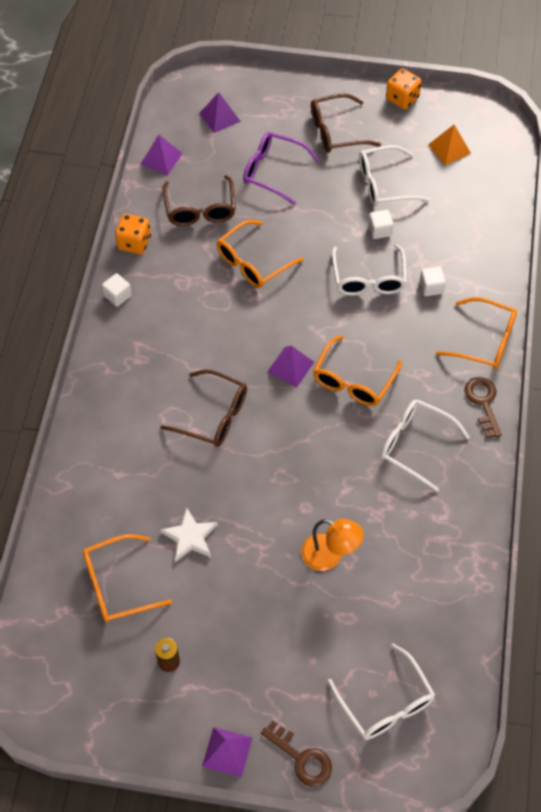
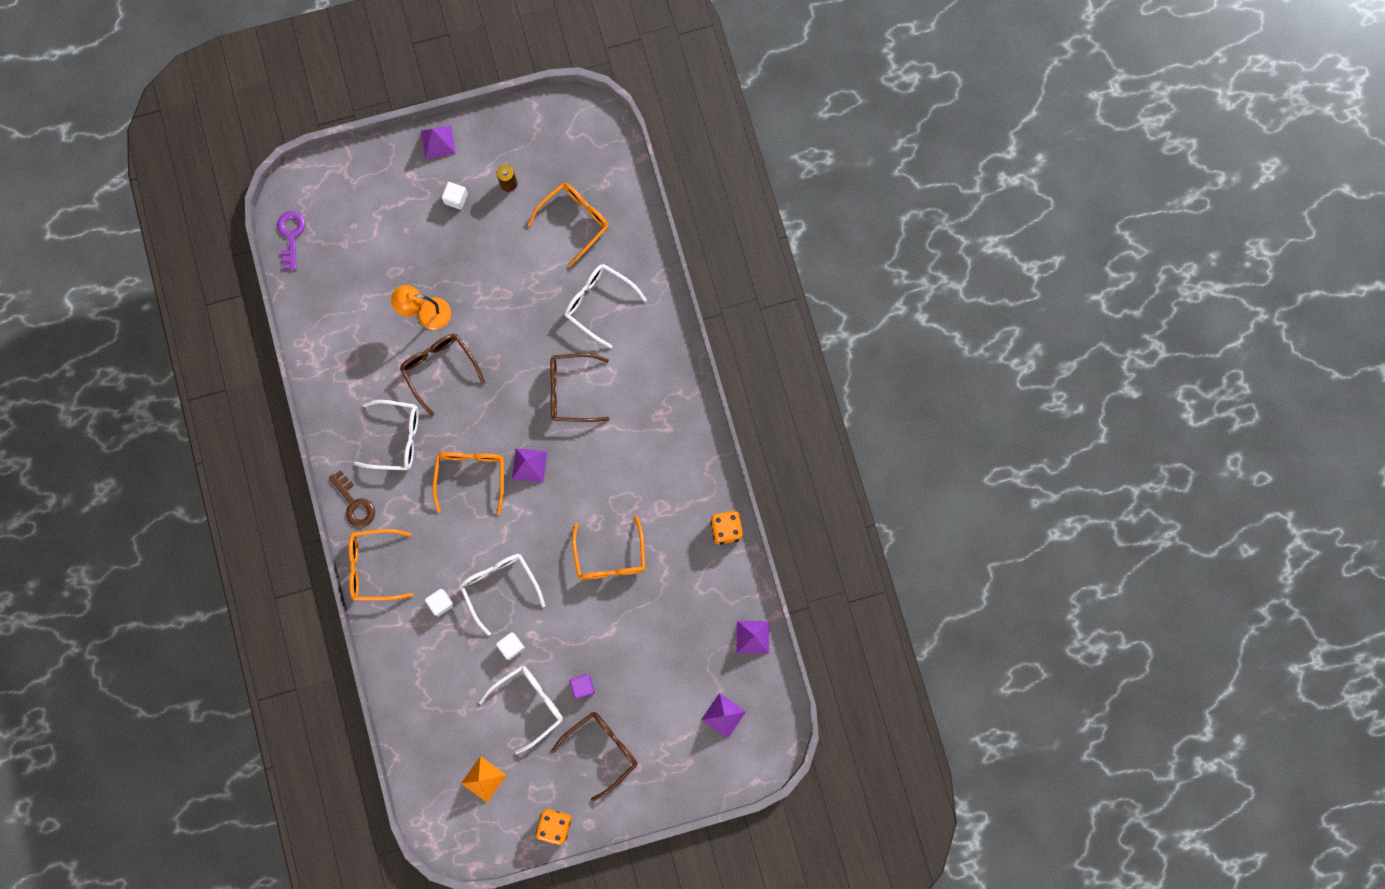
camera: 155 degrees right, 20 degrees up
(117, 296) = (710, 468): white cube -> white cube (456, 199)
(190, 537) = (539, 281): white star -> none
(200, 209) = (686, 594): brown glasses -> brown glasses (439, 369)
(253, 262) = (610, 557): orange glasses -> orange glasses turned 150 degrees clockwise
(273, 172) = (640, 670): purple glasses -> none
(301, 758) = (385, 160): brown key -> none
(330, 179) = (582, 686): none -> purple cube
(385, 703) = (341, 223): white glasses -> white glasses (599, 303)
(452, 714) = (291, 235): none -> purple key

